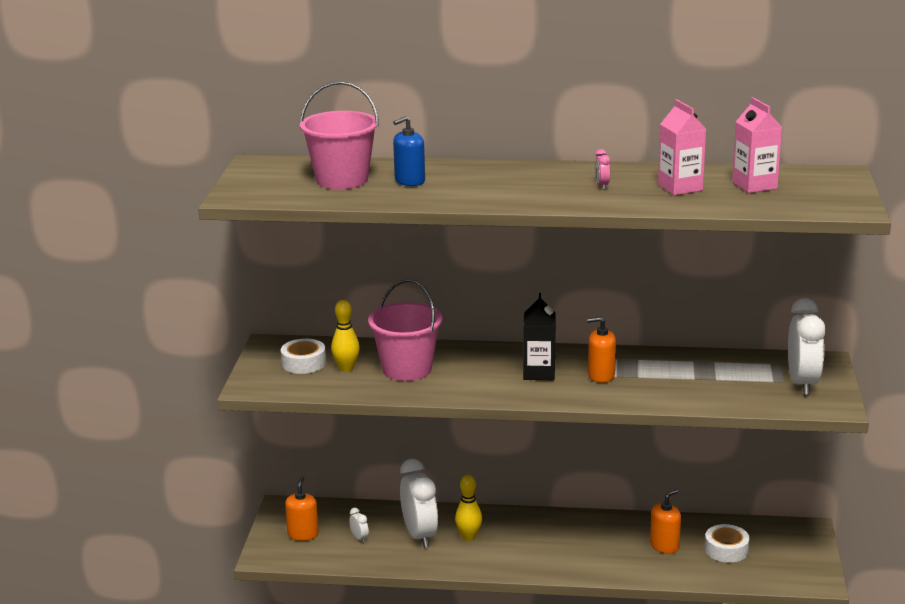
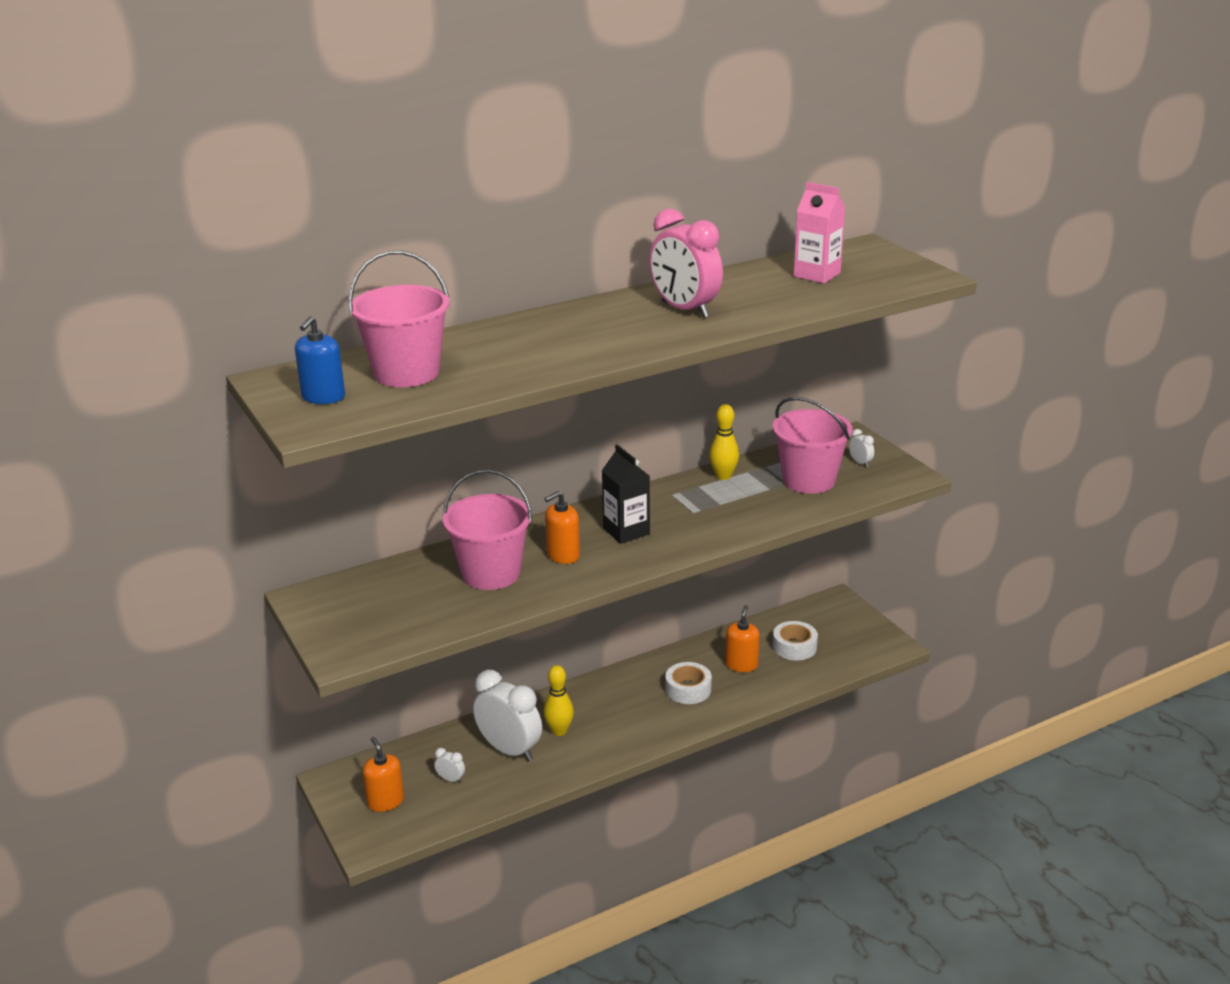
camera: 35 degrees left, 5 degrees up
(303, 363) = (370, 606): white tape -> white tape (688, 689)
(346, 368) = (425, 595): yellow bowling pin -> yellow bowling pin (723, 476)
(409, 181) = (484, 355): blue soap dispenser -> blue soap dispenser (323, 397)
(601, 375) = (686, 514): orange soap dispenser -> orange soap dispenser (563, 555)
(602, 186) = (685, 309): pink clock -> pink clock, size x2.45
(680, 188) = (758, 293): pink carton -> none
(737, 382) = (809, 480): none -> pink bucket
(802, 383) = (860, 463): white clock -> white clock, size x0.41

